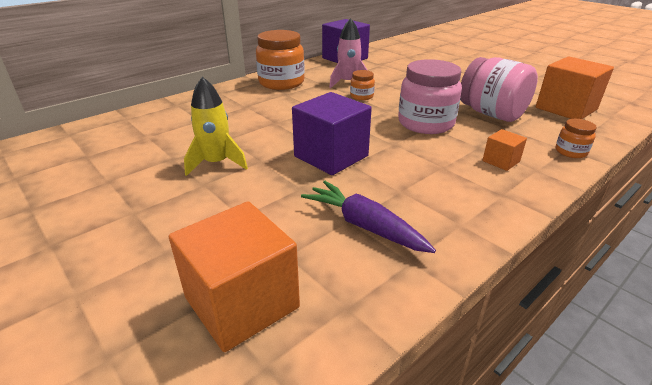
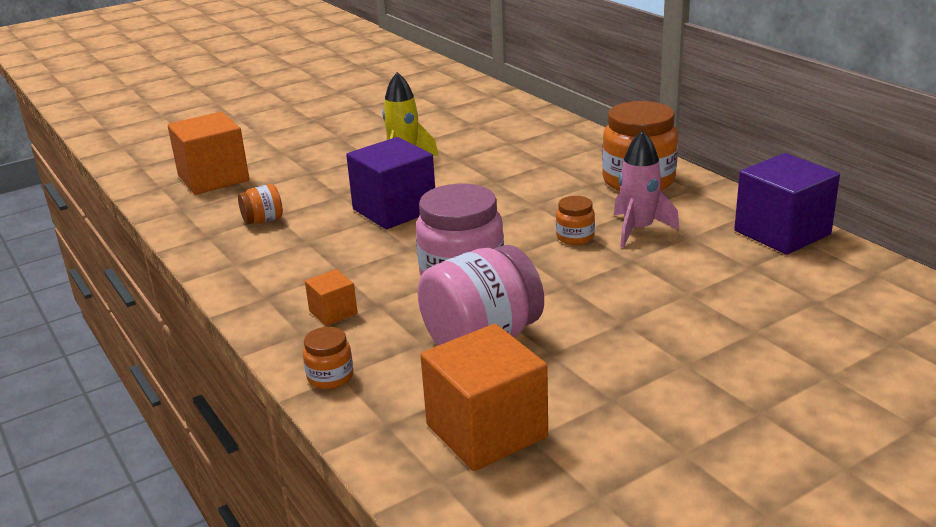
camera: 100 degrees right, 5 degrees down
(364, 226) = (263, 220): purple carrot -> orange jar

